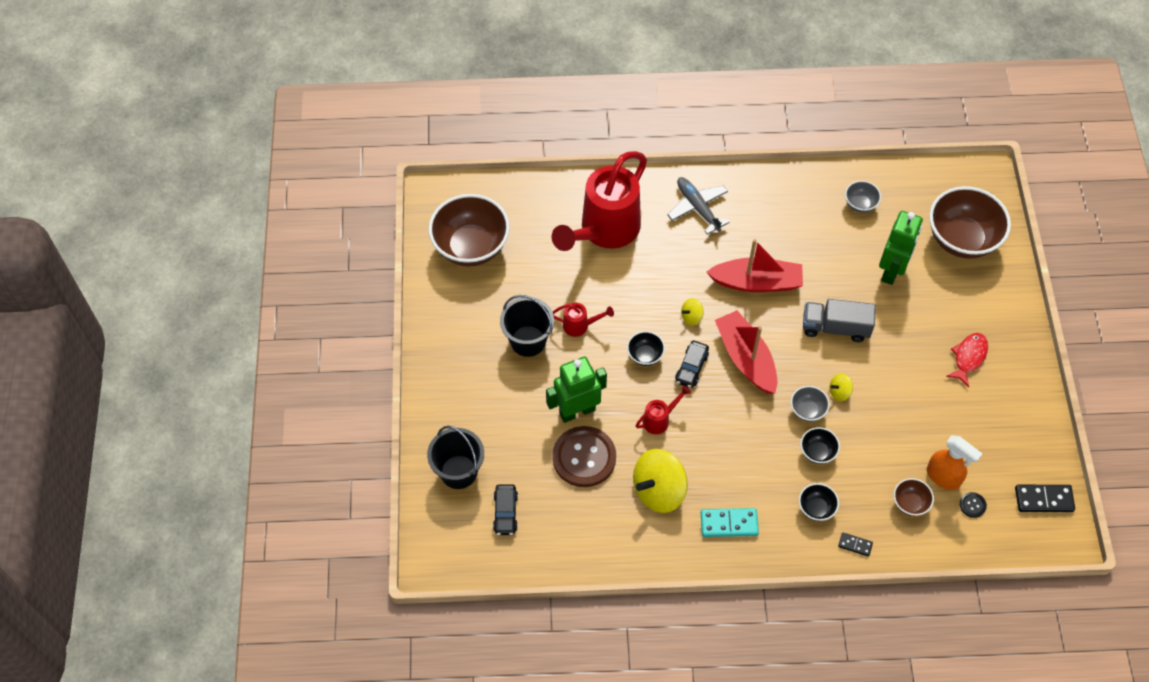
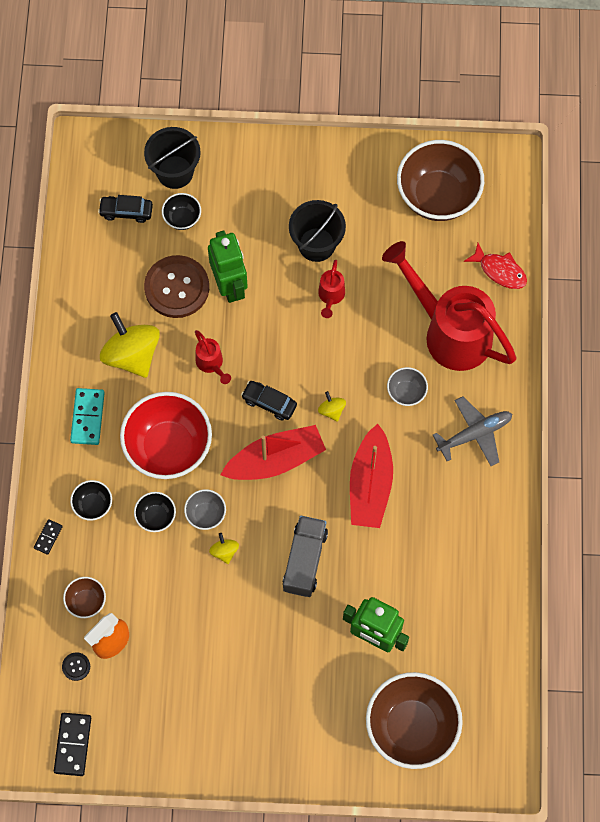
camera: 95 degrees right, 10 degrees up
(645, 355) = (288, 357): black bowl -> black bowl (182, 218)
(748, 448) = (168, 447): none -> red bowl
(860, 204) = (468, 617): grey bowl -> grey bowl (406, 392)
(968, 357) = (253, 701): red fish -> red fish (500, 271)

